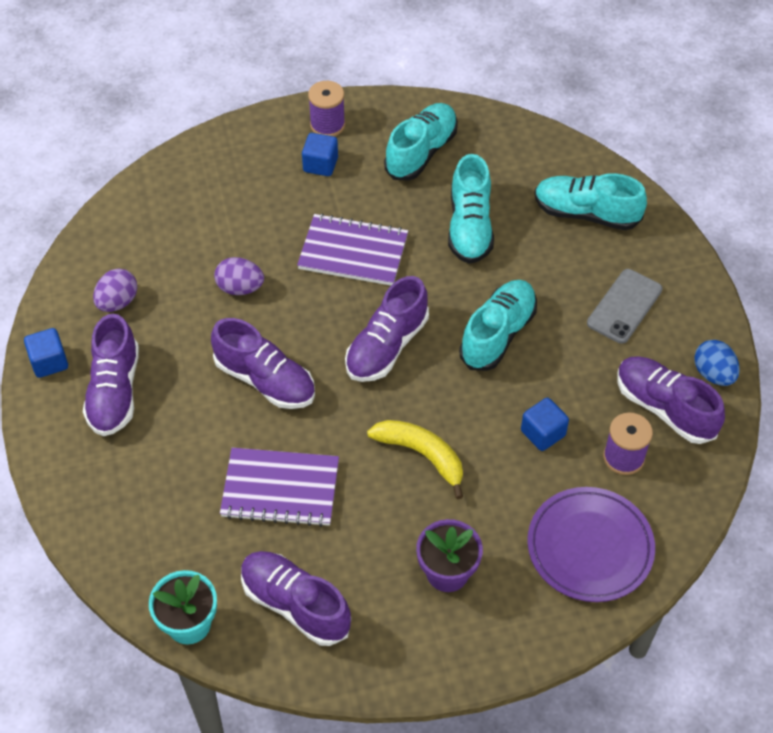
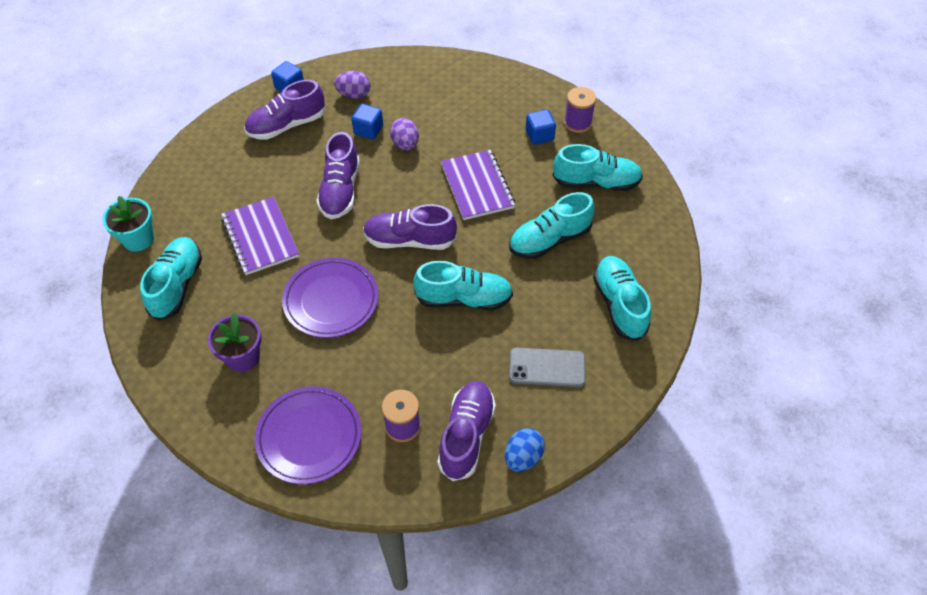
camera: 60 degrees right, 0 degrees up
(295, 604) = (177, 285): purple shoe -> turquoise shoe
(422, 455) = (331, 300): yellow banana -> purple plate
(543, 433) = (393, 364): blue cube -> blue cube (368, 130)

